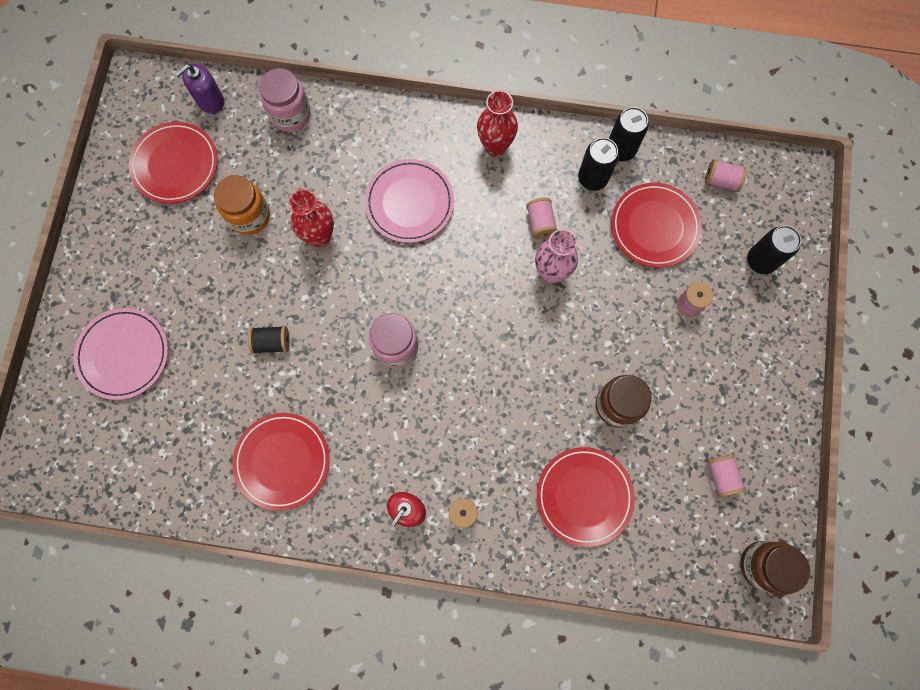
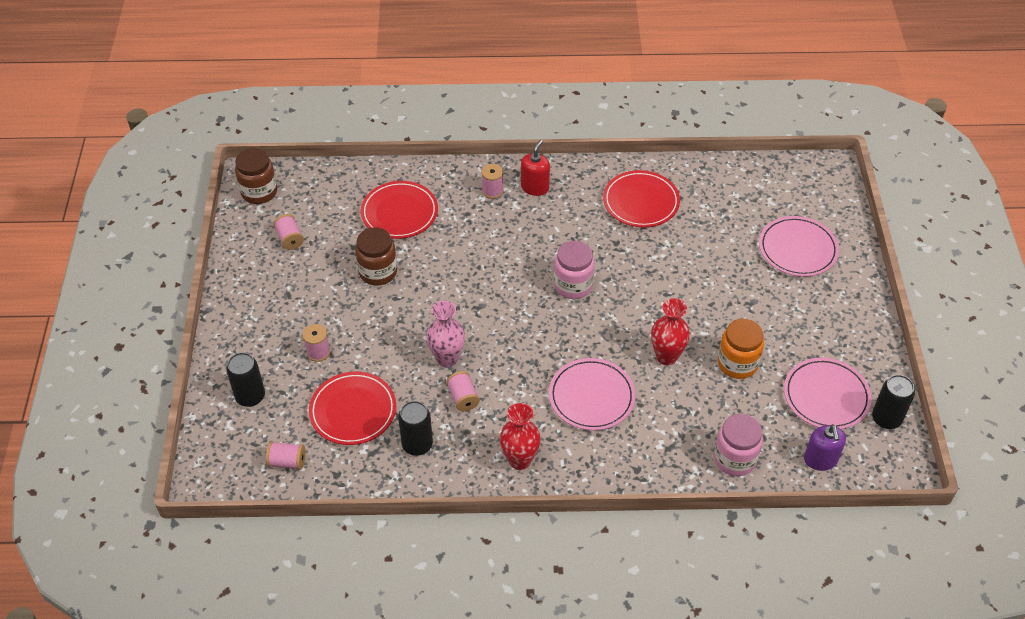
camera: 170 degrees right, 25 degrees down
(175, 165) = (826, 396): red plate -> pink plate
(210, 101) = (820, 459): purple soap dispenser -> purple soap dispenser turned 135 degrees clockwise
(272, 342) = (678, 274): black spool -> none
(620, 149) = (391, 476): black can -> black can (886, 419)

